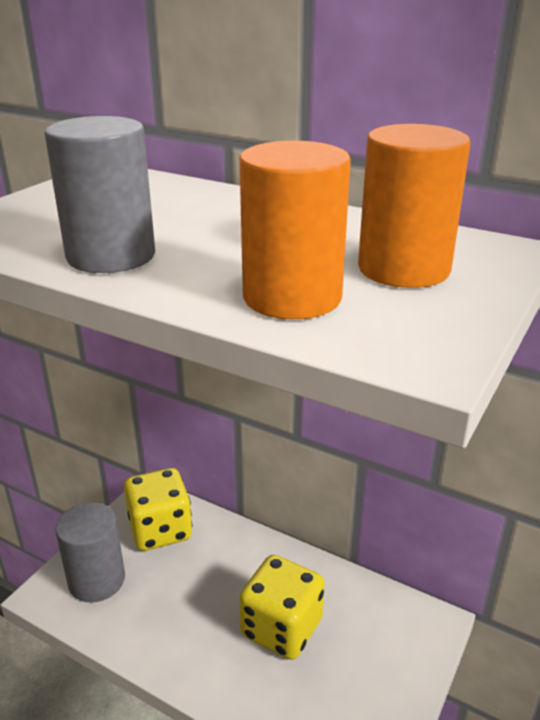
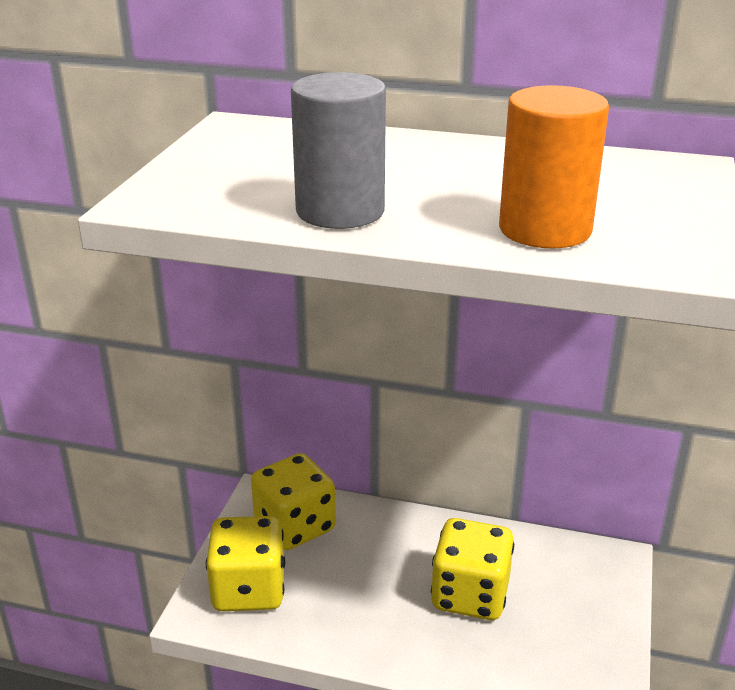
camera: 15 degrees left, 0 degrees up
(97, 580) = (249, 589): grey cylinder -> yellow dice
(403, 269) = (618, 194): orange cylinder -> none

